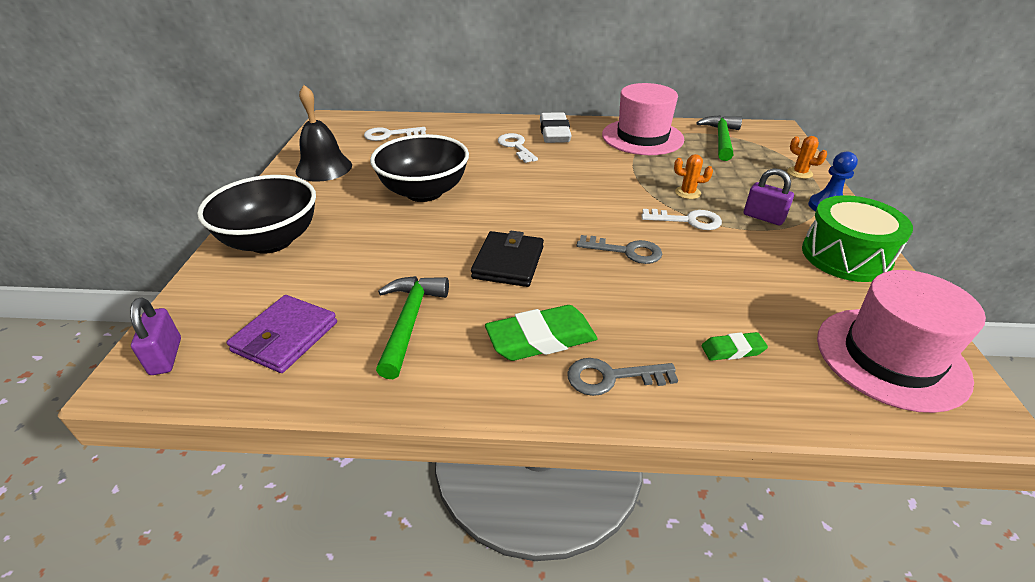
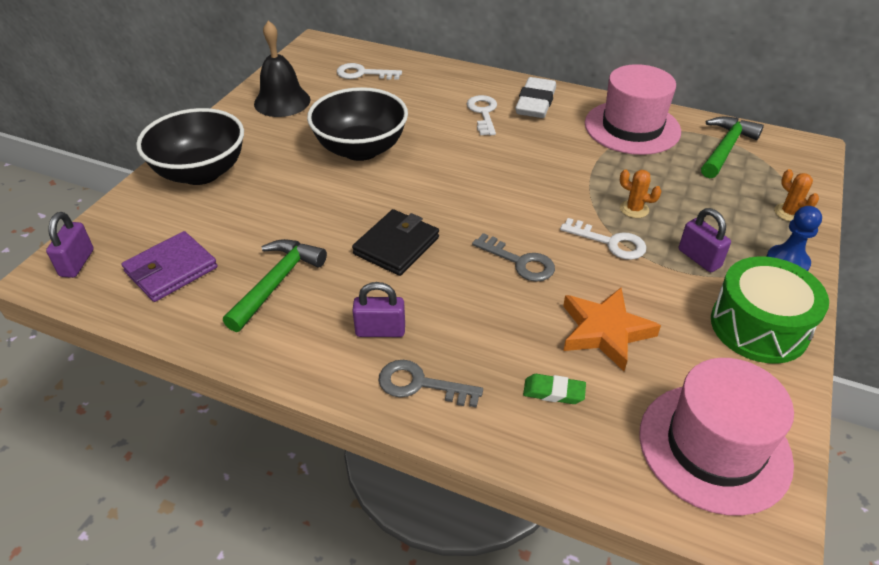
camera: 20 degrees right, 5 degrees up
(541, 339) = (380, 331): green eraser -> purple padlock
(736, 289) = (605, 331): none -> orange star

